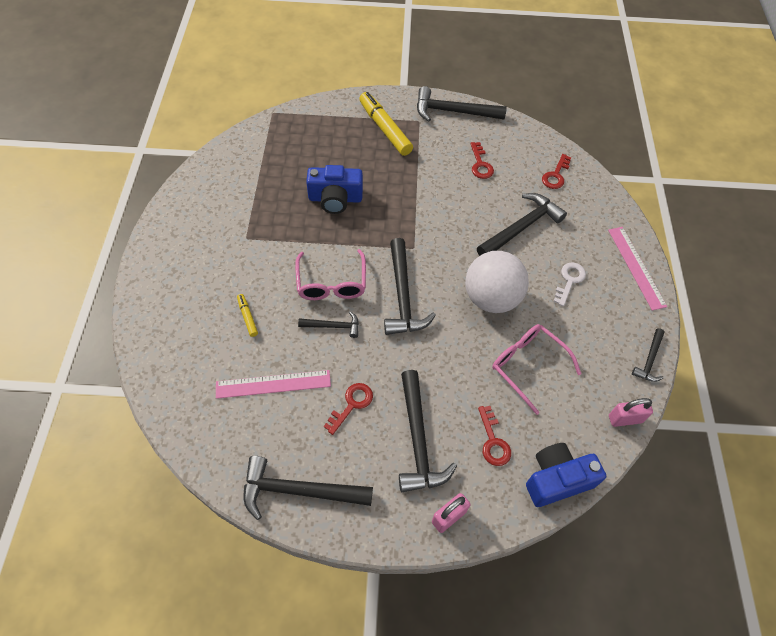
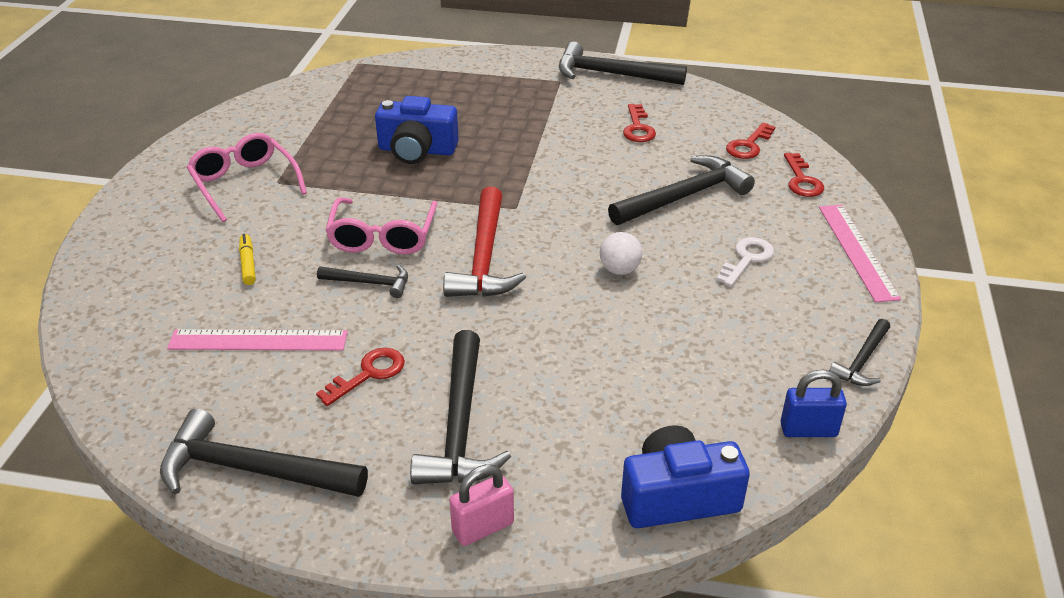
camera: 10 degrees right, 20 degrees down
(385, 129) = (509, 86): yellow marker -> none
(403, 296) = (484, 258): black hammer -> red hammer
(491, 298) = (619, 270): white ball -> white ball, size x0.45
(493, 441) = (581, 438): red key -> red key (802, 180)
(528, 366) = (659, 352): pink glasses -> pink glasses (244, 184)
(625, 419) = (808, 430): pink padlock -> blue padlock

